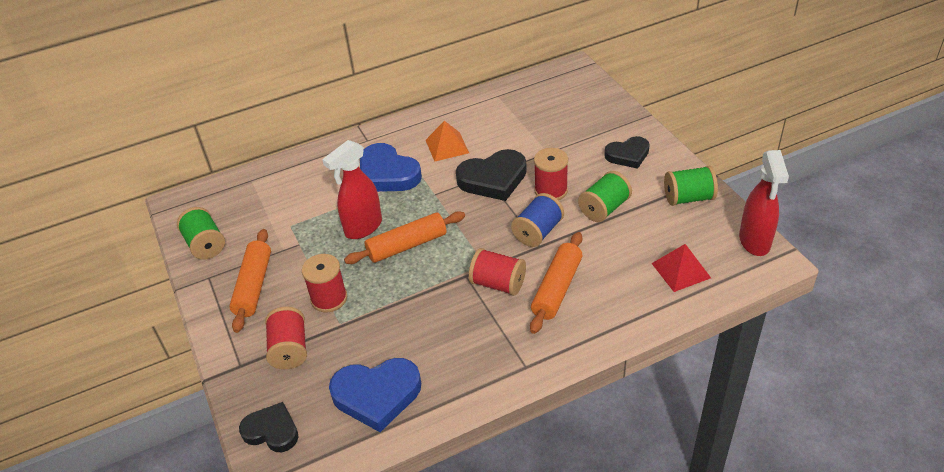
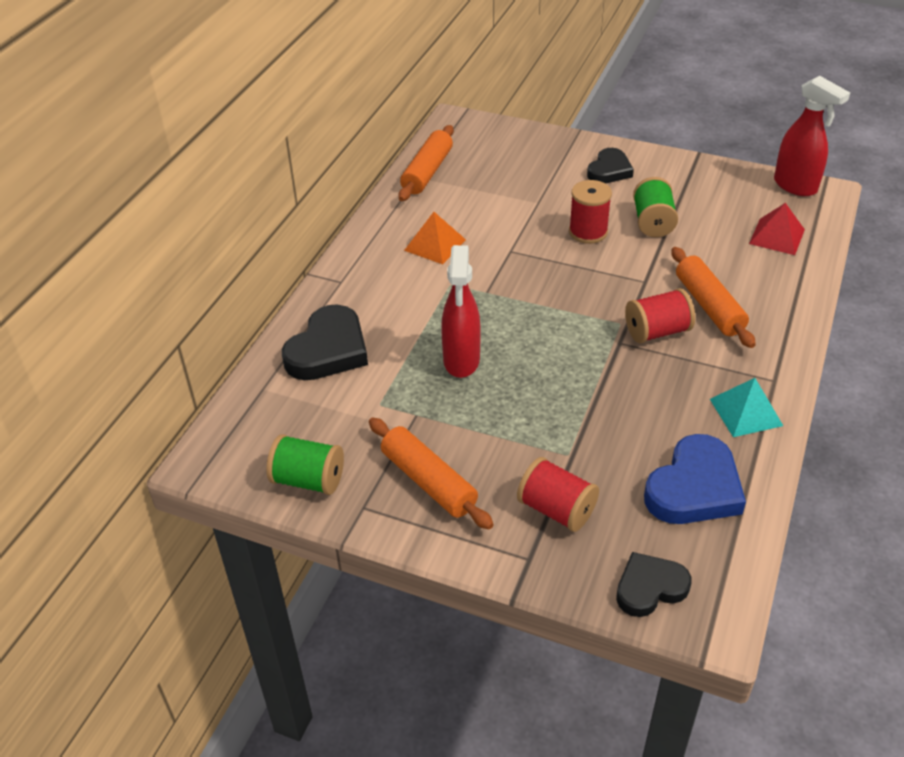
camera: 45 degrees left, 0 degrees up
(329, 298) = (525, 441): red spool -> none
(387, 174) = (411, 300): blue heart -> none
(407, 245) = (528, 350): orange rolling pin -> orange rolling pin (427, 172)
(476, 373) = (746, 412): none -> turquoise pyramid
(493, 179) = (523, 250): black heart -> black heart (328, 350)
(538, 232) = (627, 271): blue spool -> none
(688, 198) = (704, 179): green spool -> none

